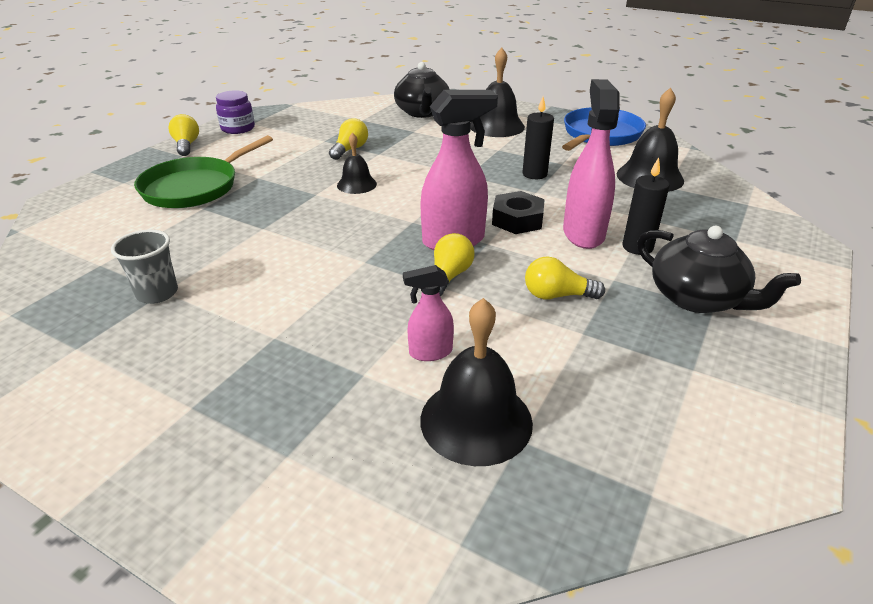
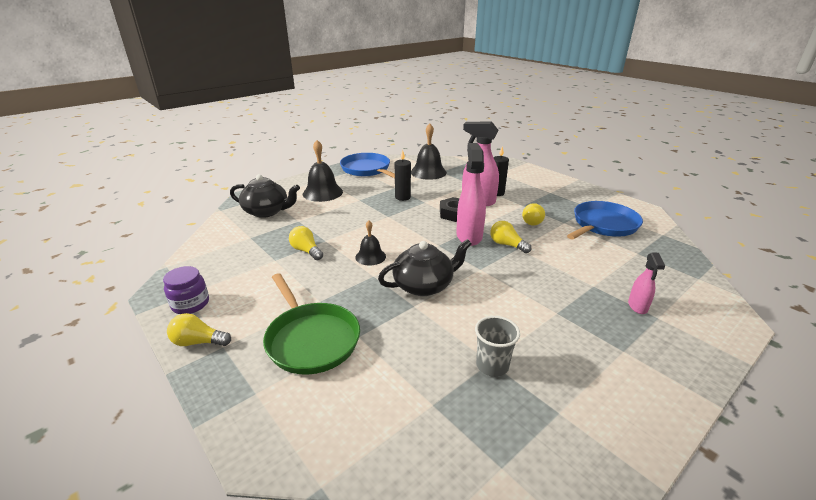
camera: 70 degrees left, 5 degrees down
(430, 352) = (576, 263): pink spray bottle -> pink spray bottle (637, 306)
(476, 420) = (626, 260): black bell -> none
(617, 387) = (603, 225): none -> blue pan
(697, 298) = (542, 193): black teapot -> black teapot (424, 285)

